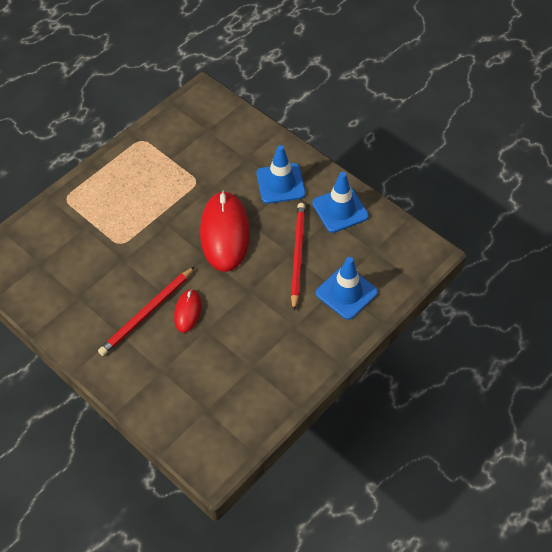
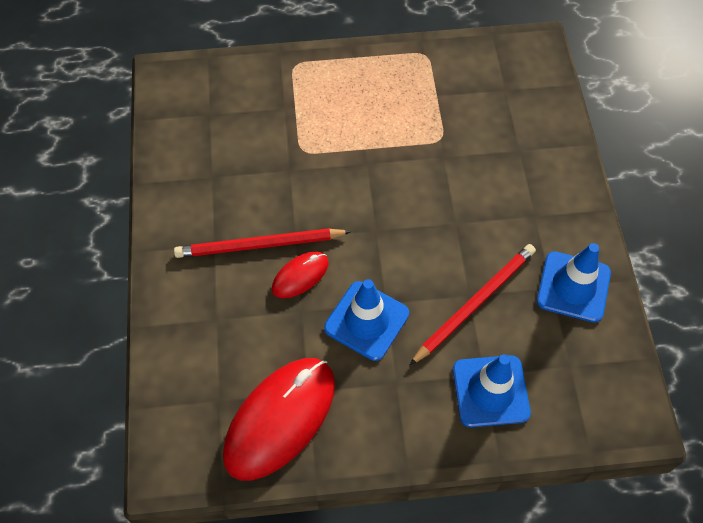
camera: 40 degrees right, 5 degrees up
(225, 233) = (418, 218): red mouse -> red mouse (280, 419)
(280, 183) = (531, 206): blue traffic cone -> blue traffic cone (366, 321)

